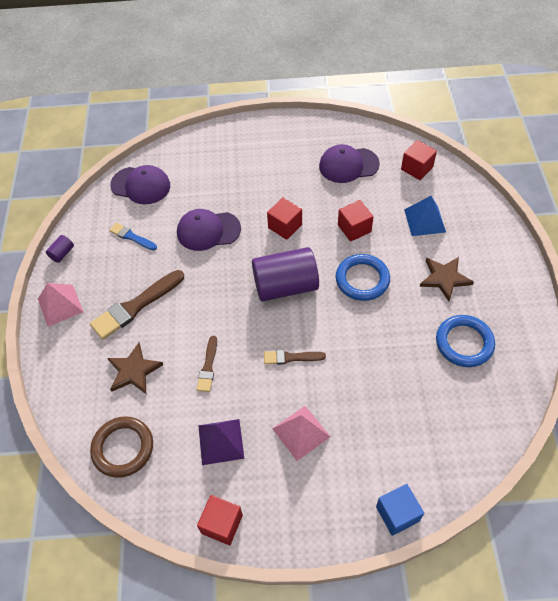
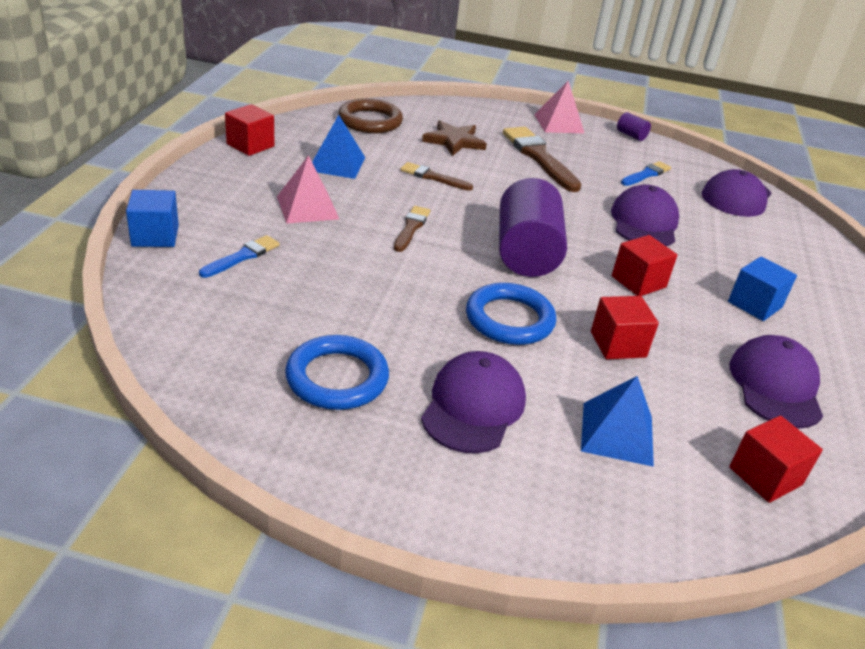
camera: 100 degrees right, 20 degrees down
(221, 441) = (336, 164): purple pyramid -> blue pyramid
(277, 174) = (754, 304): none -> blue cube
(387, 443) = (242, 256): none -> blue brush
(444, 278) = (473, 406): brown star -> purple cap

